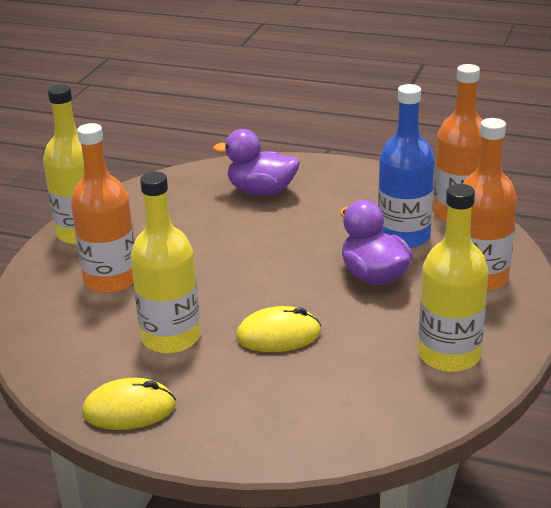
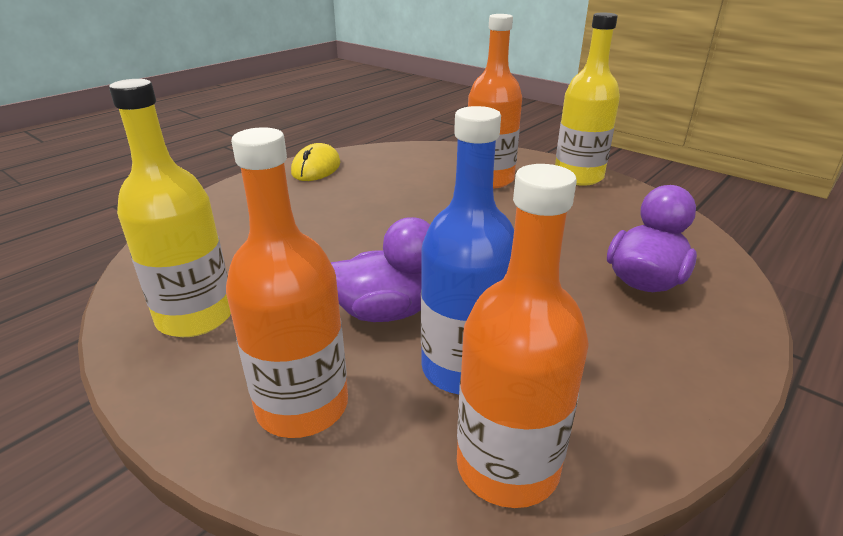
camera: 110 degrees right, 0 degrees up
(171, 337) = (383, 190): yellow bottle -> none
(278, 335) = (338, 232): yellow mouse -> none

